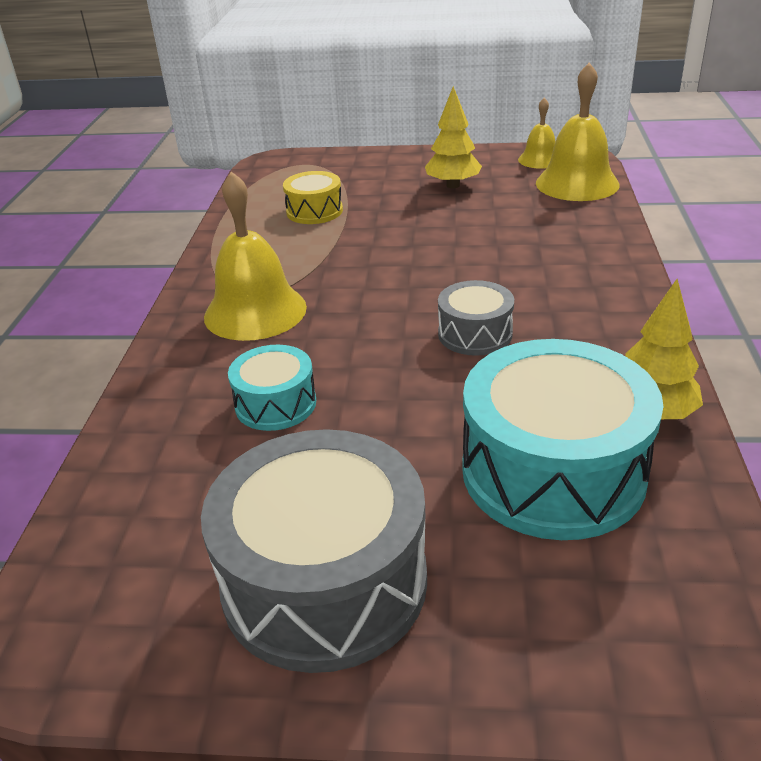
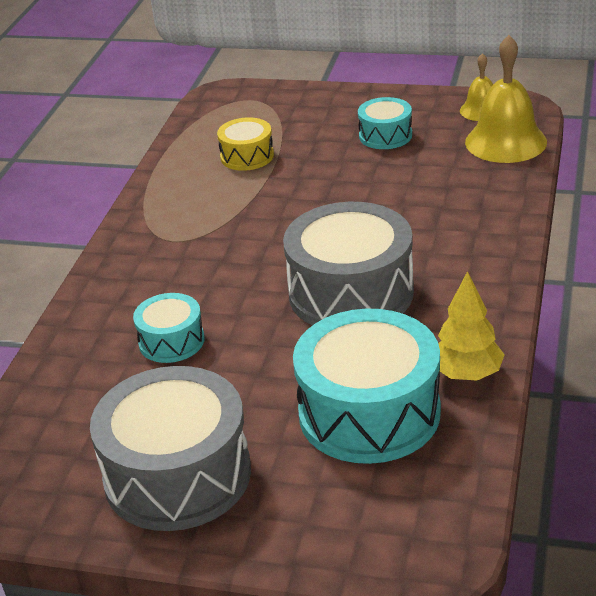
camera: 10 degrees right, 0 degrees up
(255, 311) = (172, 257): yellow bell -> none
(453, 185) = (385, 135): yellow tree -> turquoise drum
(475, 334) = (351, 293): grey drum -> grey drum, size x1.96

